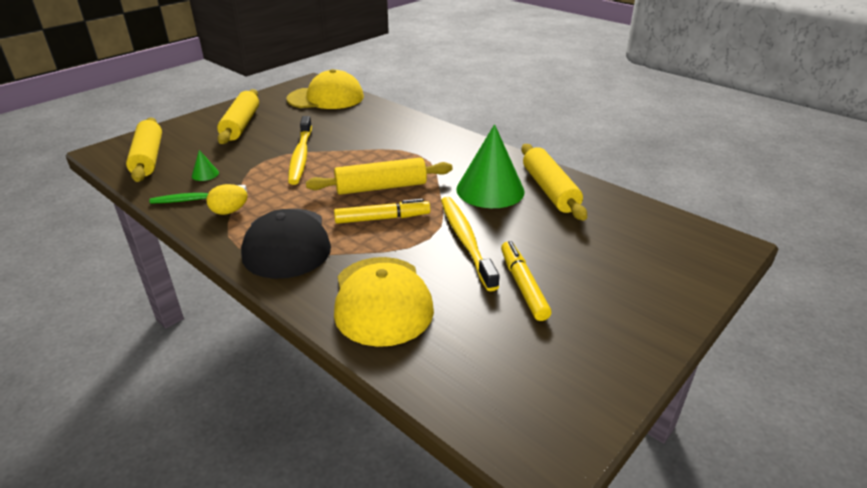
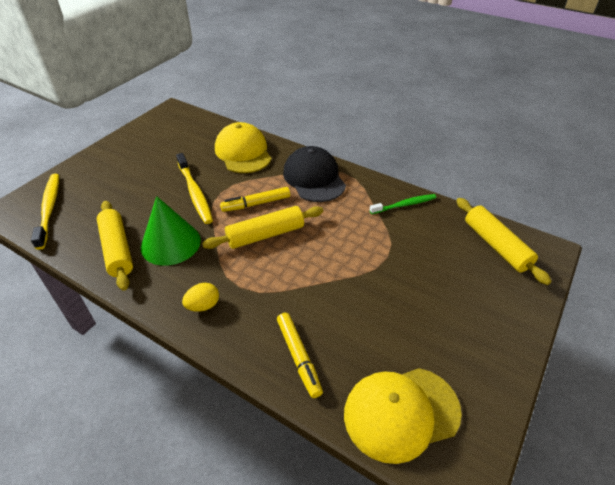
camera: 170 degrees right, 10 degrees up
(205, 174) = (424, 231): green cone -> none
(229, 211) = (370, 197): yellow egg -> yellow egg (203, 305)
(241, 125) = (461, 317): yellow rolling pin -> none
(301, 156) = (357, 267): yellow toothbrush -> yellow toothbrush (49, 209)
(523, 285) = (163, 168): yellow marker -> yellow marker (299, 357)

